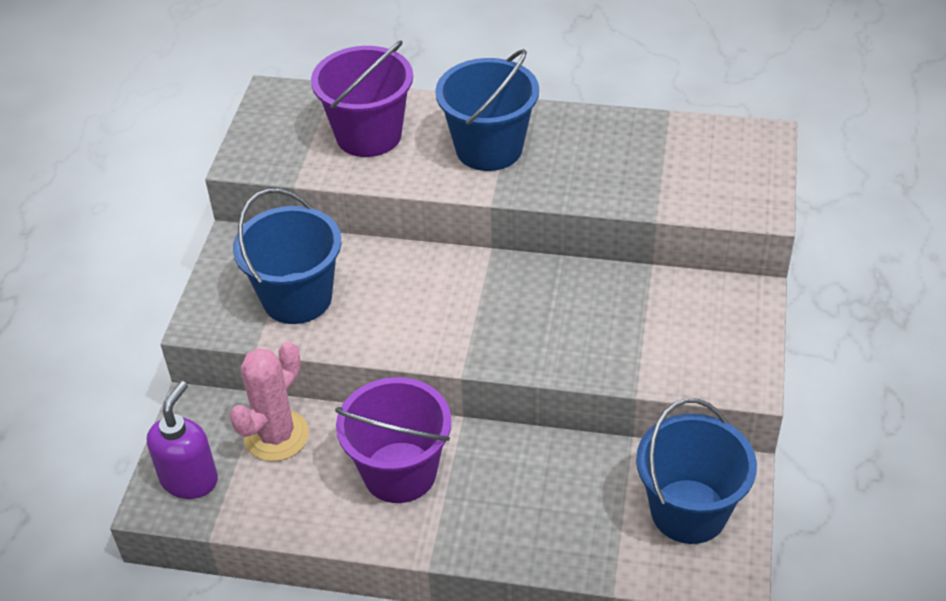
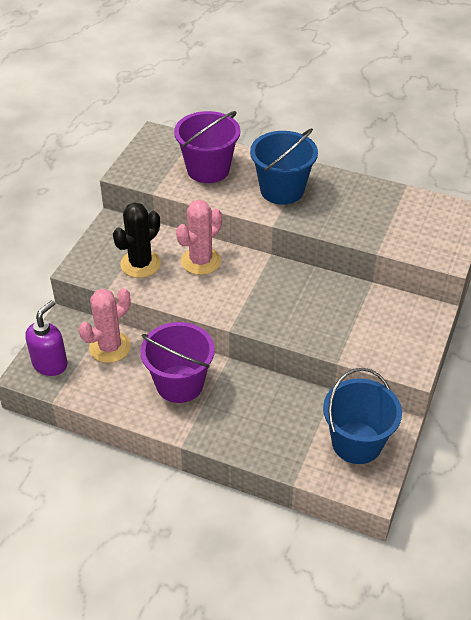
camera: 10 degrees right, 0 degrees up
(297, 298) = (140, 264): blue bucket -> black cactus
(388, 277) = (201, 261): none -> pink cactus

